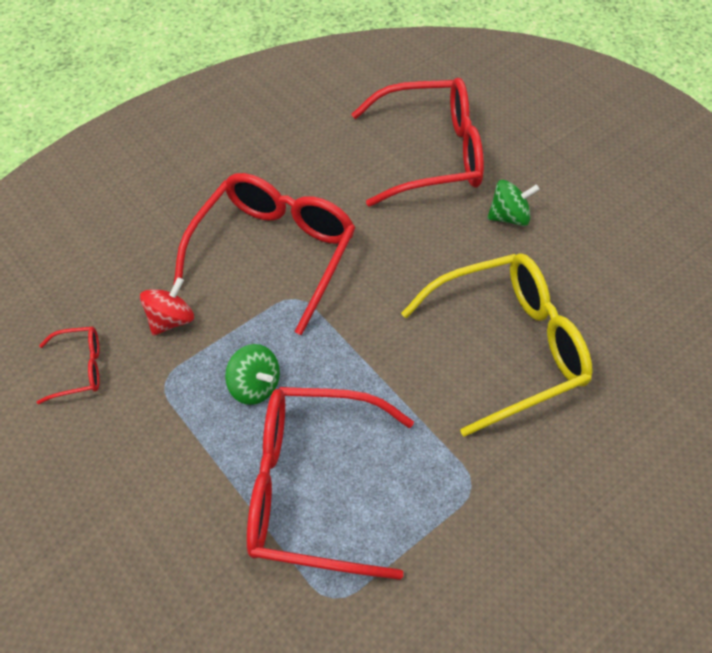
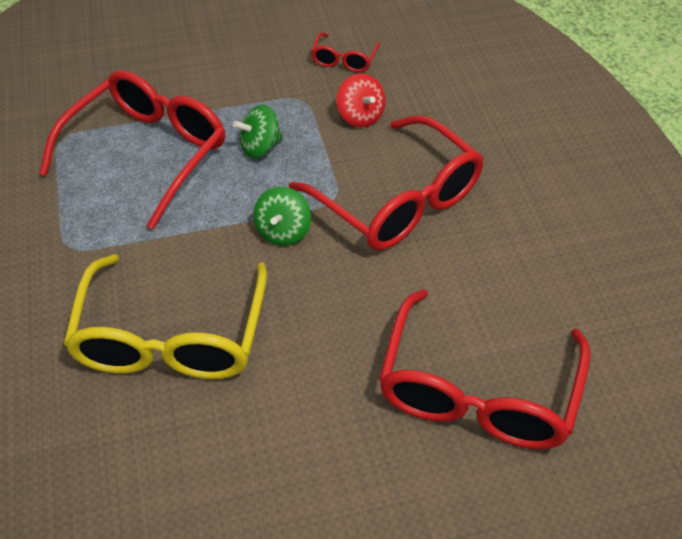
camera: 115 degrees right, 5 degrees down
(509, 217) = (335, 426): green spinning top -> green spinning top (283, 231)

